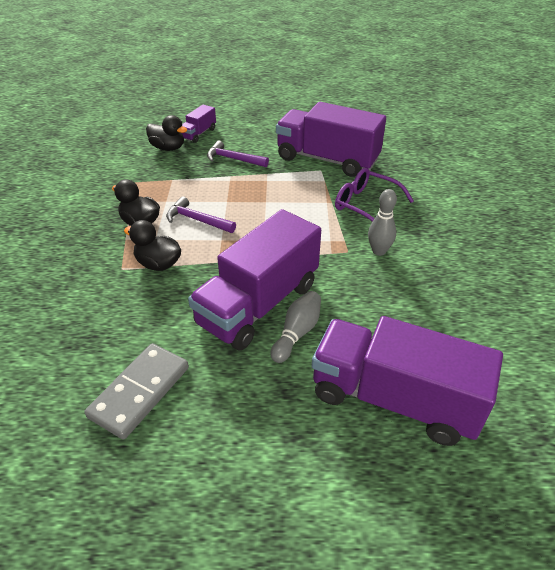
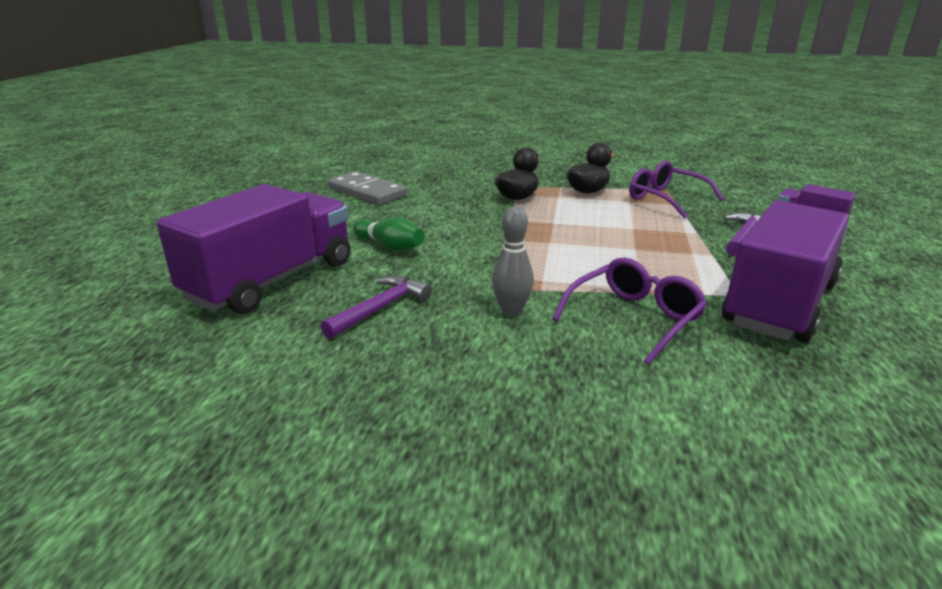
camera: 100 degrees right, 15 degrees down
(160, 184) = (665, 199): none -> purple glasses
(168, 148) = (755, 203): black duck -> none
(197, 220) = (592, 213): purple hammer -> purple hammer (381, 308)
(258, 304) = (440, 233): purple truck -> none
(297, 333) = (390, 246): grey bowling pin -> green bowling pin

